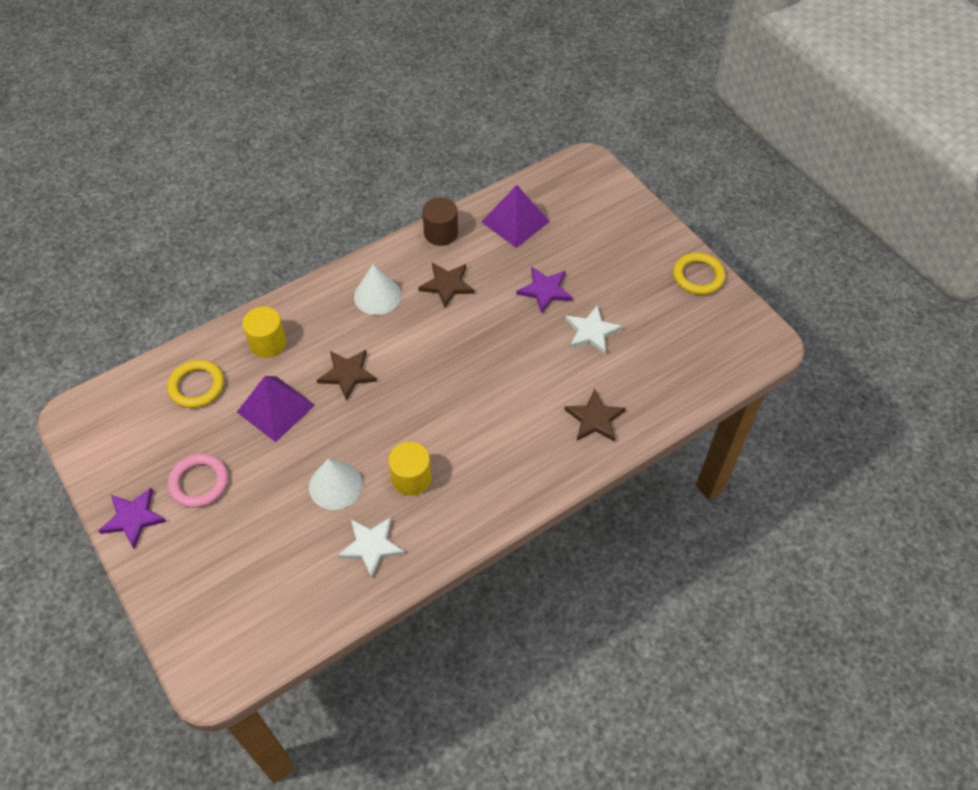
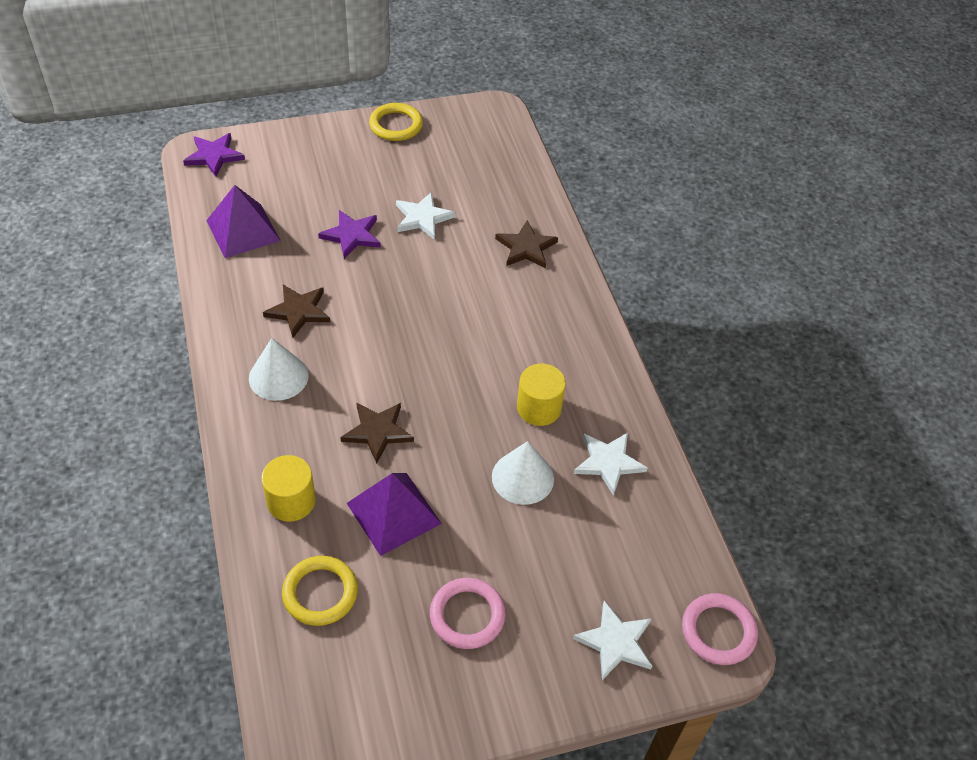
camera: 75 degrees left, 5 degrees down
(133, 518) = (491, 700): purple star -> purple star (214, 156)
(198, 592) = (615, 642): none -> white star
(225, 670) = (718, 631): none -> pink ring
(441, 233) = (219, 296): brown cylinder -> none

